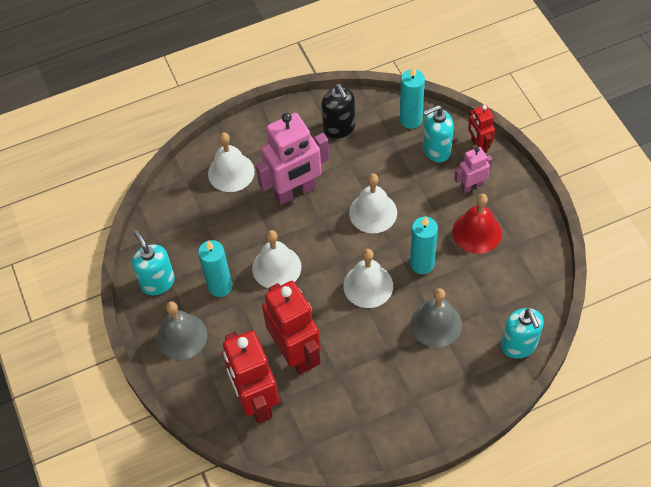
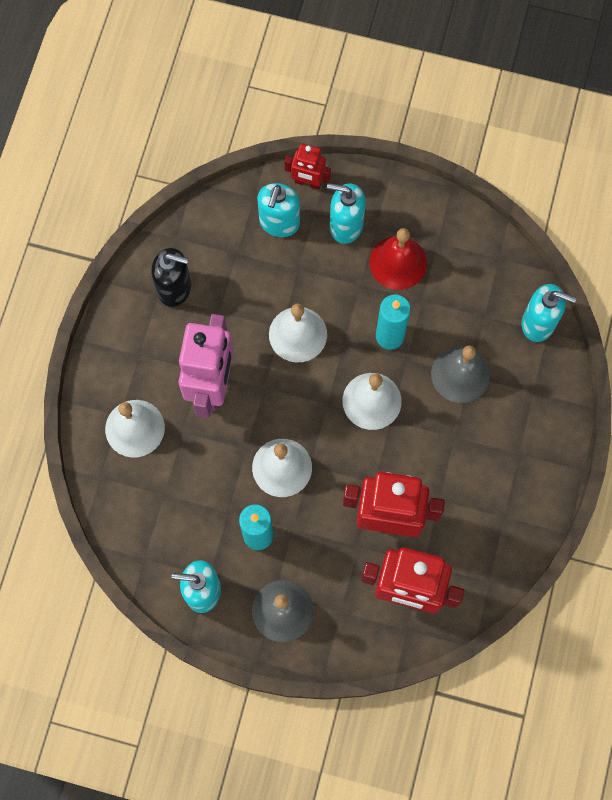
camera: 55 degrees left, 15 degrees up
(411, 120) = (224, 217): turquoise candle -> none
(471, 186) = (346, 226): pink robot -> turquoise soap dispenser

